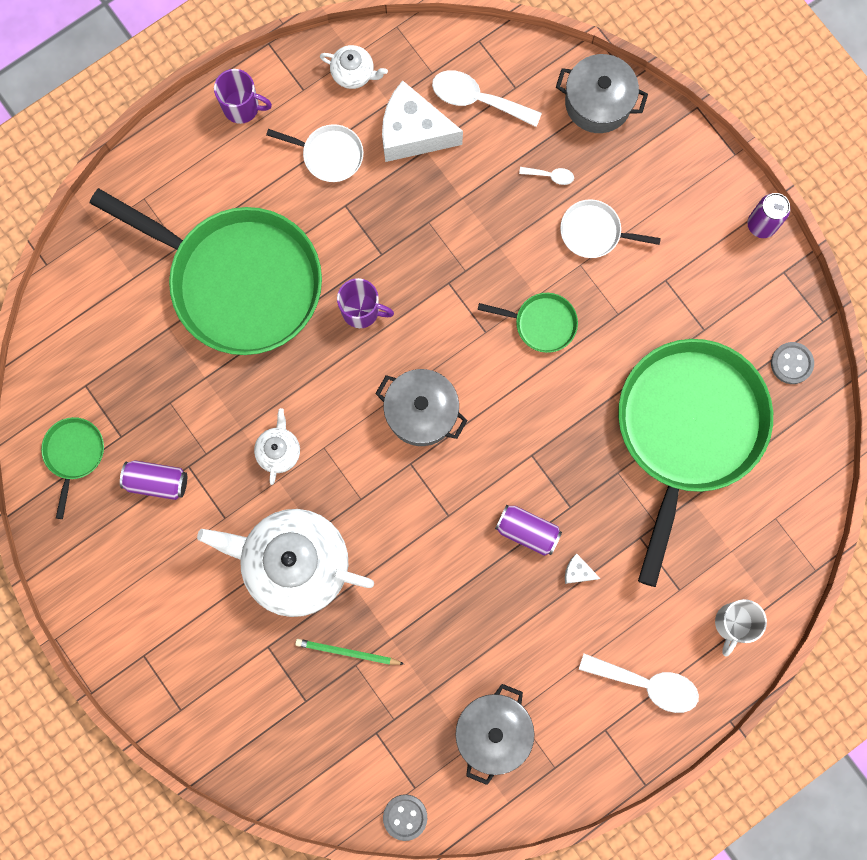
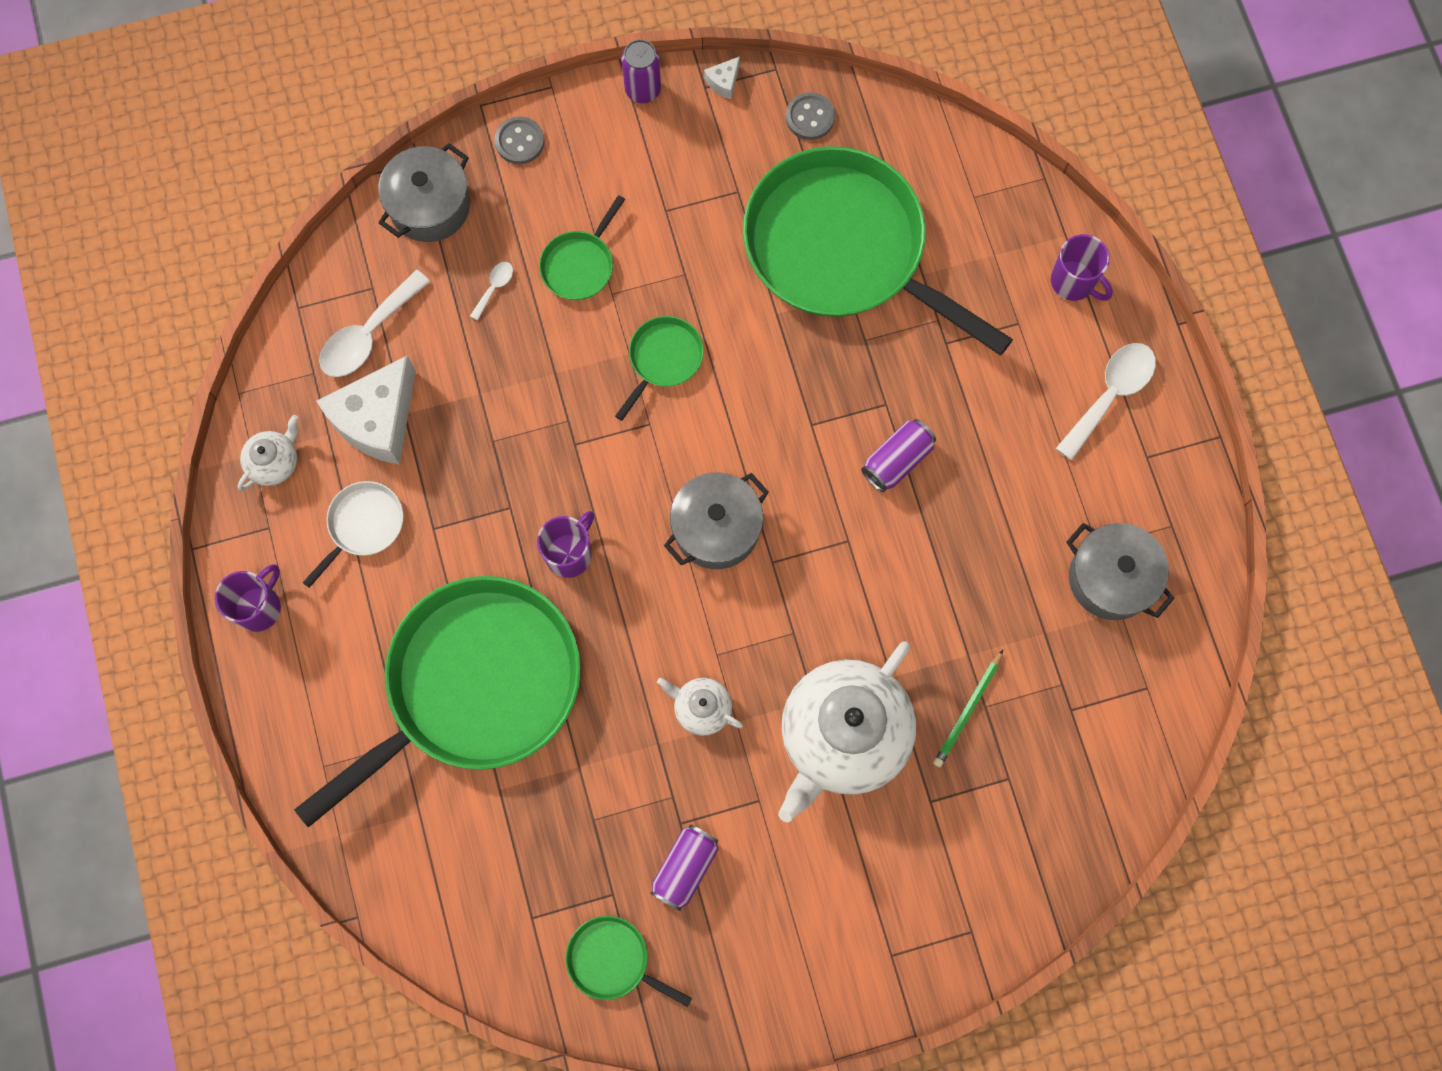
camera: 70 degrees left, 5 degrees down
(405, 817) = (1177, 710): grey button -> grey button (519, 141)
(578, 572) = (961, 422): white cheese -> white cheese (723, 82)
(594, 232) = (580, 265): white pan -> green pan
(733, 623) = (1073, 282): white mug -> purple mug

